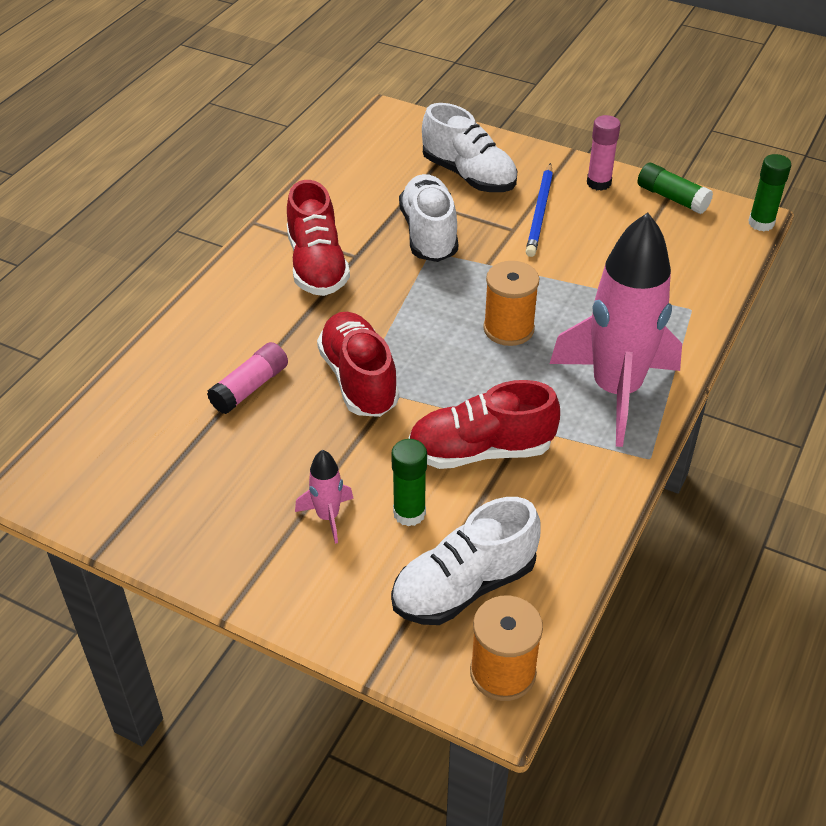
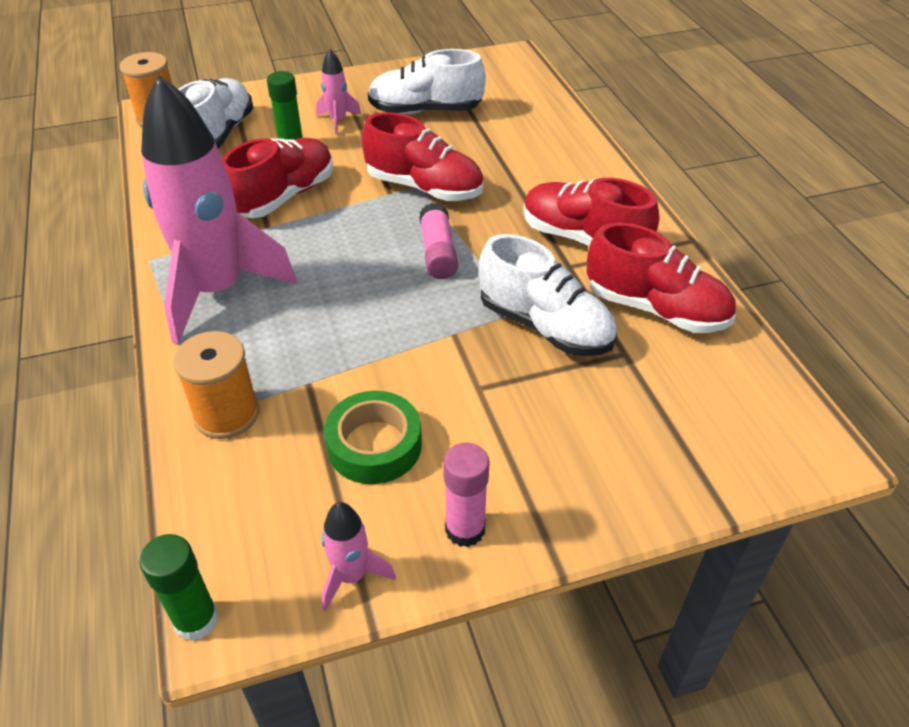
camera: 135 degrees right, 0 degrees up
(250, 387) = (485, 146): pink glue stick -> pink glue stick (438, 252)
(351, 203) = (656, 309): none -> red shoe
(469, 175) = (612, 425): white shoe -> white shoe (425, 111)
(508, 329) = (362, 286): orange spool -> orange spool (227, 414)
(540, 213) = (478, 429): blue pencil -> none
(605, 238) = (374, 445): none -> green tape
(672, 198) = (351, 576): green glue stick -> pink rocket

